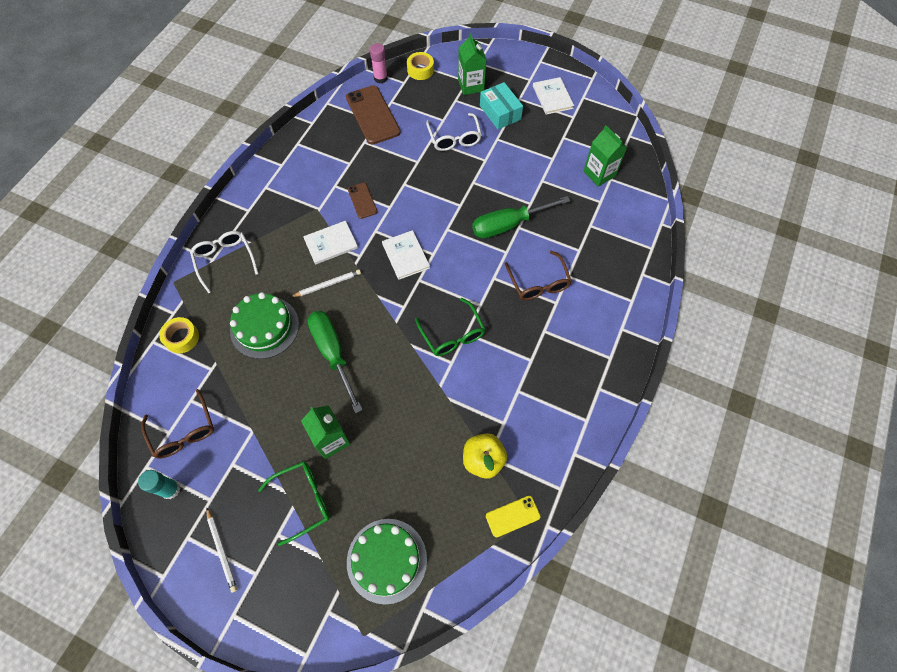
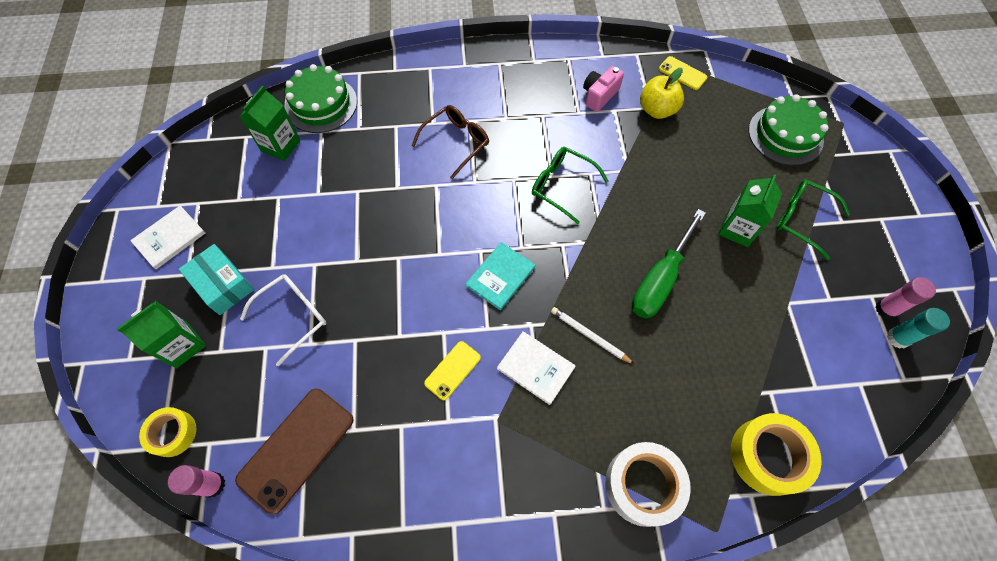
camera: 120 degrees left, 0 degrees up
(182, 338) = (768, 456): yellow tape -> yellow tape, size x1.61
(184, 431) = (846, 369): brown glasses -> none
(193, 501) = (886, 309): none -> pink glue stick
(222, 550) = (893, 256): white pencil -> none
(225, 260) = (643, 485): white glasses -> white tape
(264, 327) = (685, 369): green cake -> green cake (321, 104)
(362, 200) = (452, 370): brown phone -> yellow phone
(405, 256) = (500, 276): white book -> turquoise book
(452, 334) = (562, 186): green glasses -> green glasses turned 90 degrees counterclockwise
(500, 112) = (223, 285): turquoise box -> turquoise box turned 75 degrees counterclockwise
(509, 224) = (398, 198): green screwdriver -> none
(527, 420) = (599, 95): none -> pink camera

